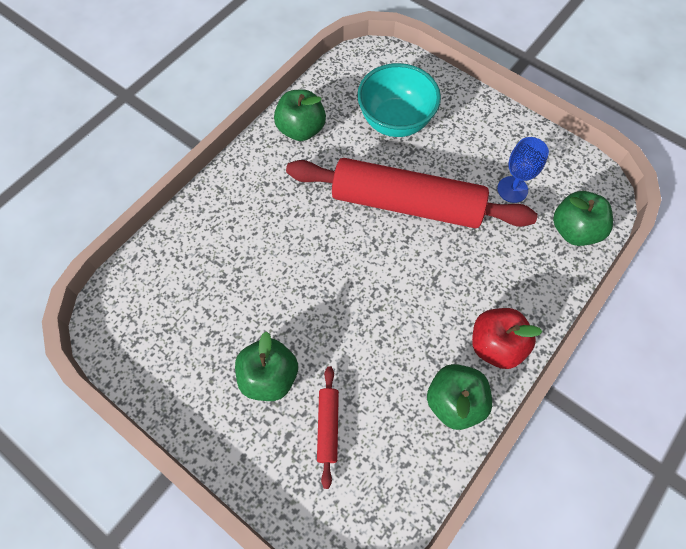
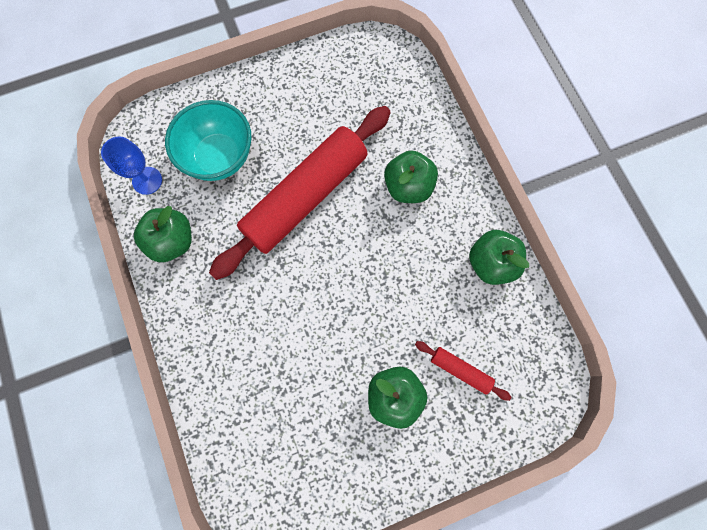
camera: 60 degrees left, 10 degrees up
(496, 345) = (464, 206): red apple -> none
(512, 189) = (344, 109): blue goblet -> blue goblet (147, 180)
(574, 230) = (406, 89): green apple -> green apple (408, 187)

